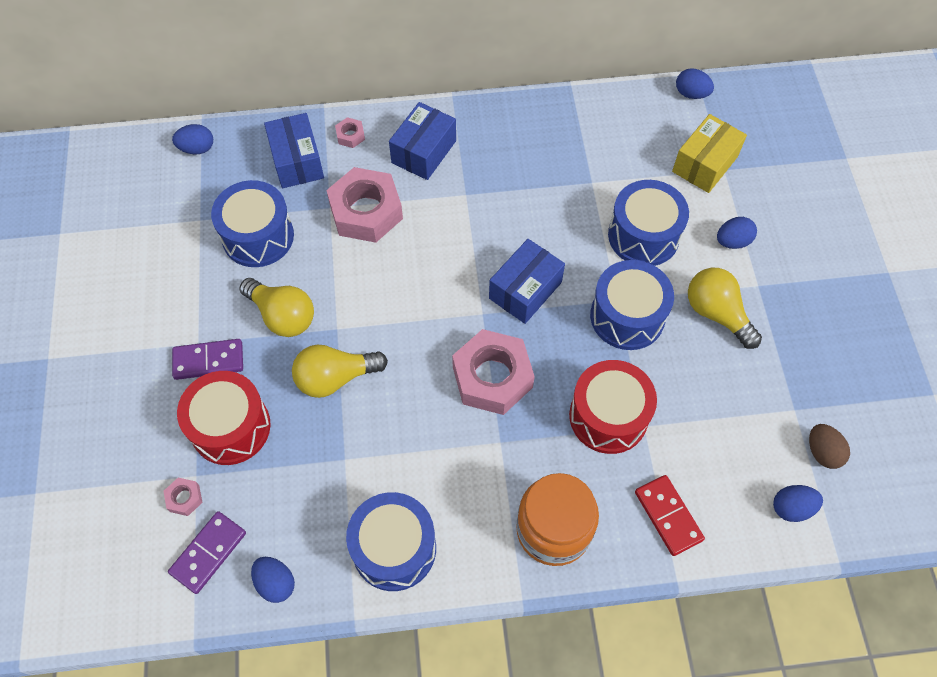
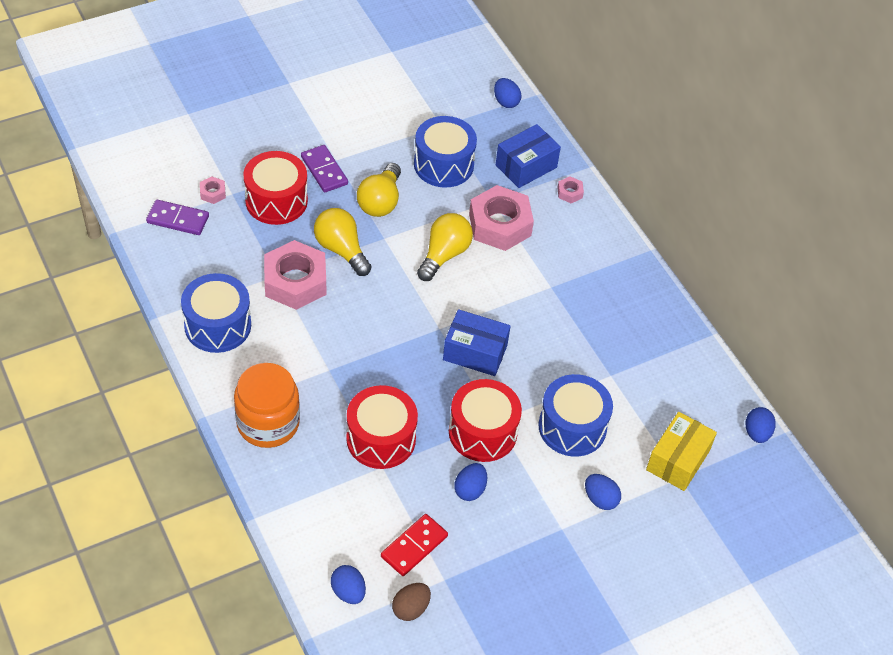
camera: 65 degrees right, 10 degrees down
(275, 583) = (169, 264): blue egg -> blue egg (470, 489)
(424, 152) = (579, 246): blue box -> none
(492, 377) = (384, 350): pink nut -> pink nut (295, 282)
(627, 316) = (482, 432): blue drum -> red drum
(668, 516) = (308, 500): red domino -> red domino (414, 546)
(705, 164) = (678, 460): yellow box -> yellow box turned 75 degrees counterclockwise
(717, 313) = (516, 500): yellow light bulb -> yellow light bulb (444, 255)

